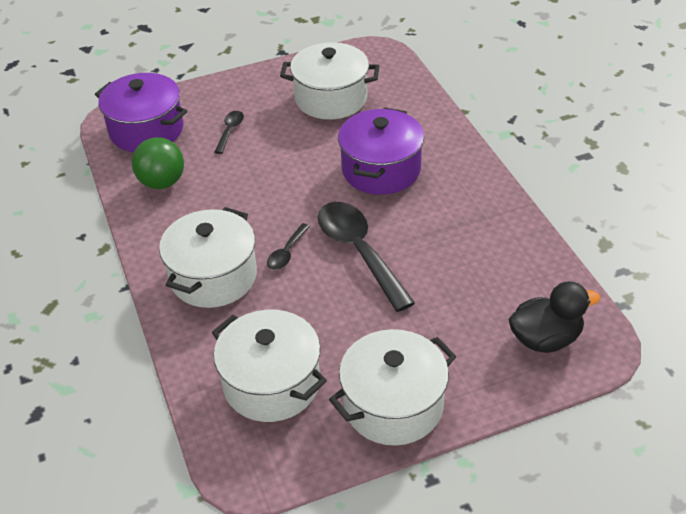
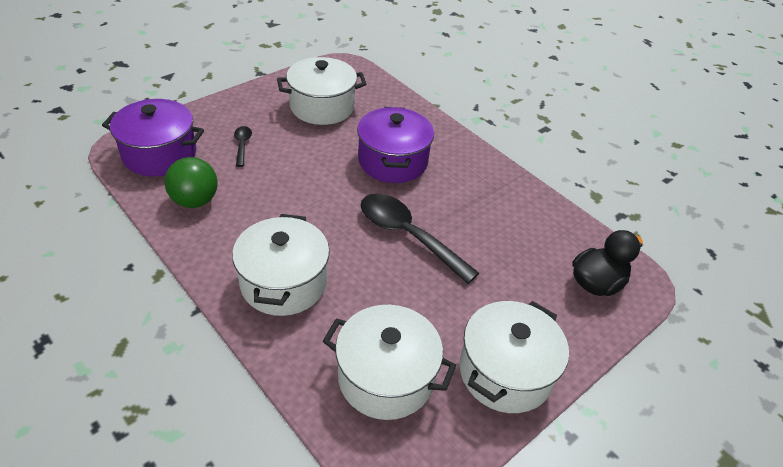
camera: 25 degrees left, 0 degrees up
(287, 253) = (343, 248): black spoon -> none

